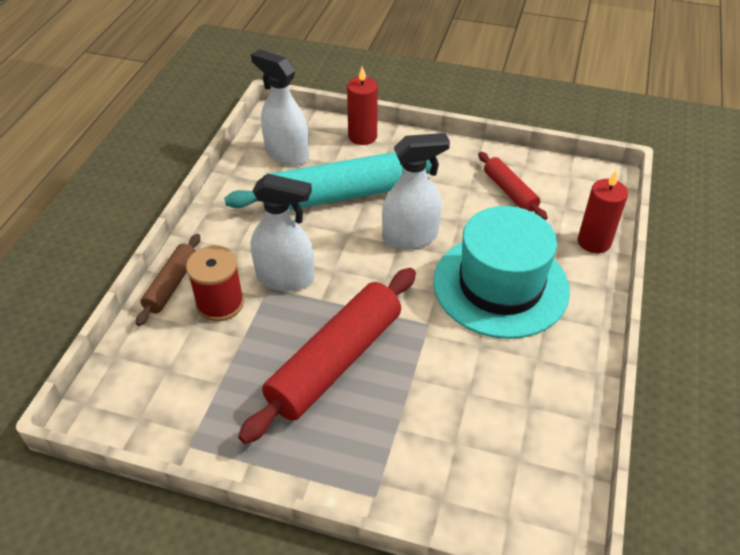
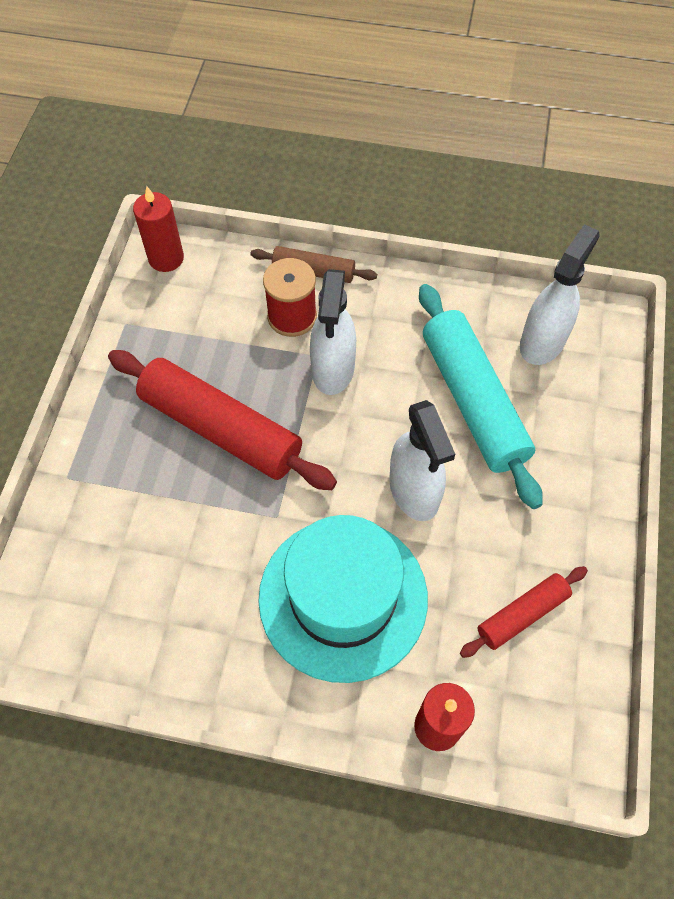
camera: 85 degrees right, 15 degrees up
(362, 136) = (599, 422): red candle -> red candle (166, 258)

